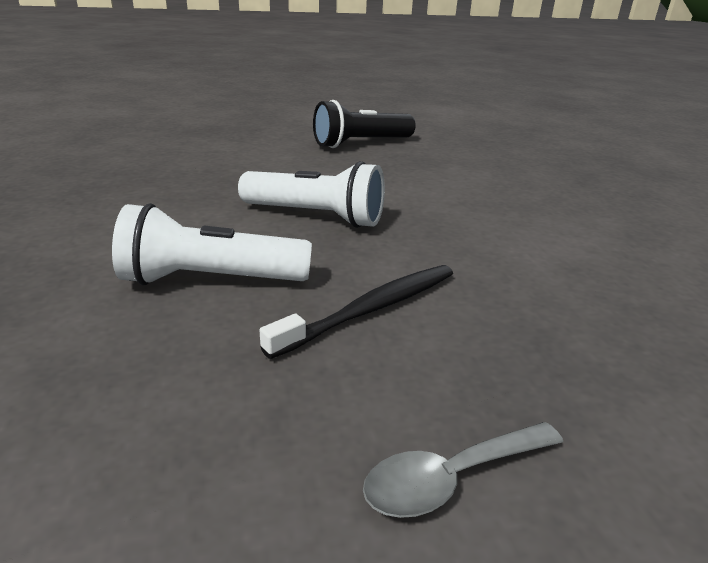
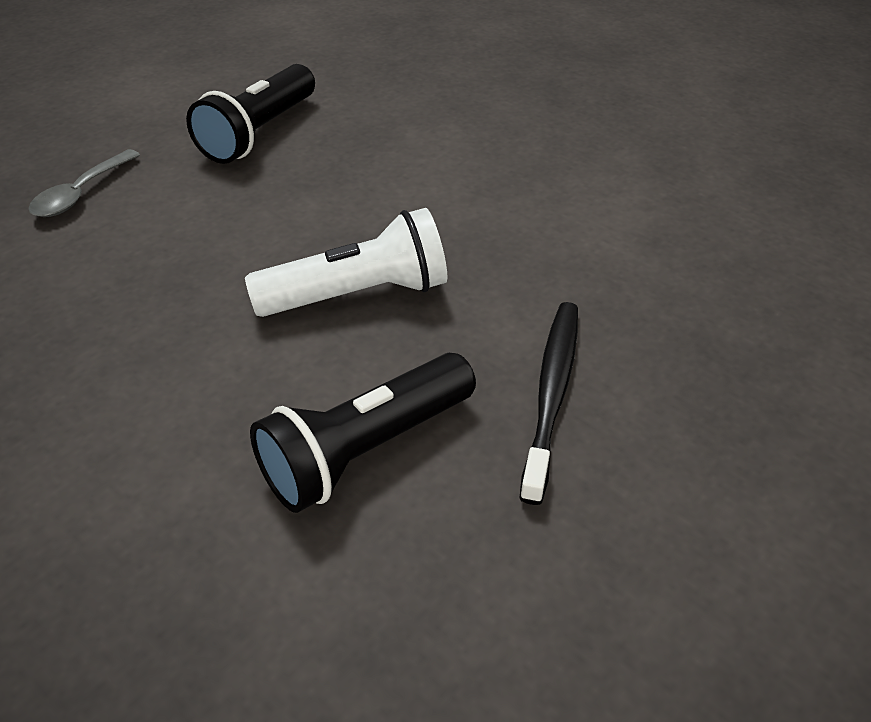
camera: 35 degrees left, 15 degrees up
(211, 280) = (366, 450): white flashlight -> black flashlight
(451, 478) = (767, 518): grey spoon -> grey spoon (81, 193)

